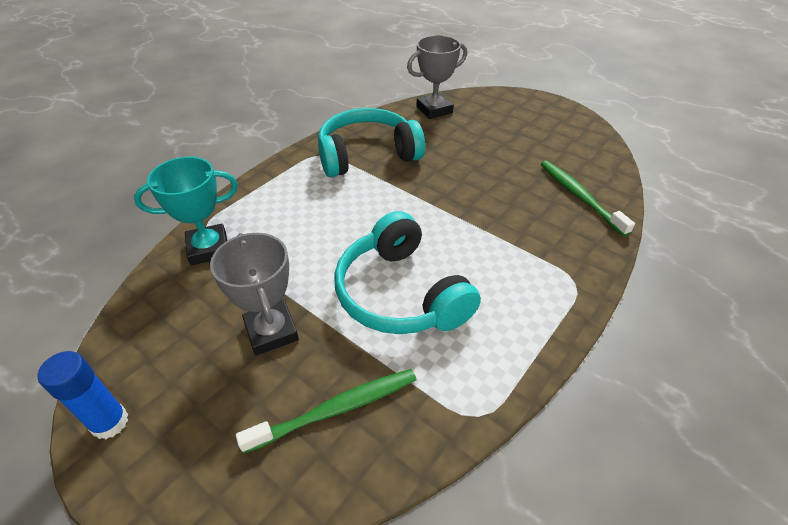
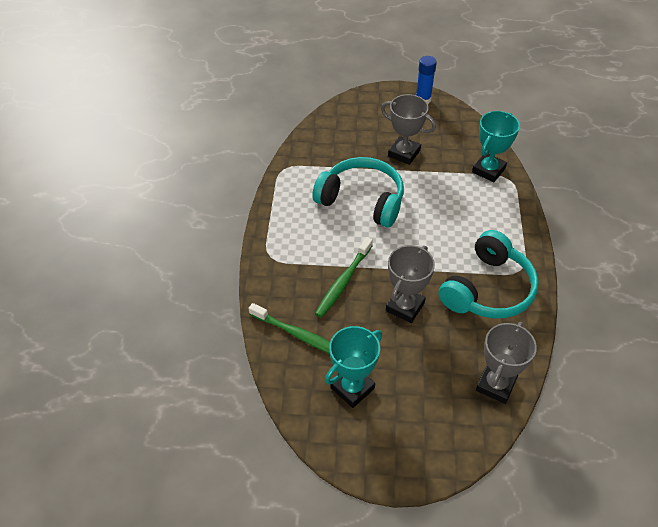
camera: 145 degrees right, 5 degrees up
(336, 409) = (343, 143): green toothbrush -> green toothbrush (343, 281)
(456, 174) = (405, 307): none -> grey trophy
(551, 148) = (352, 388): none -> turquoise trophy

